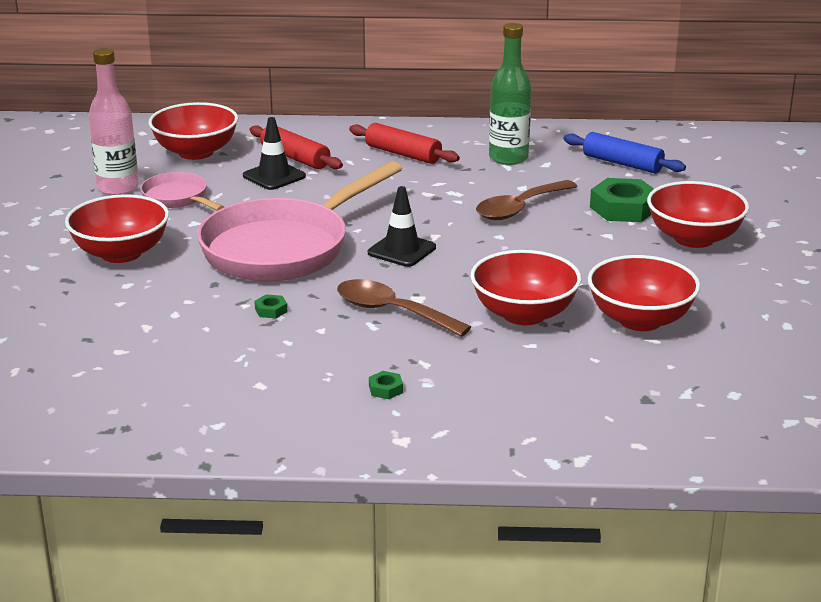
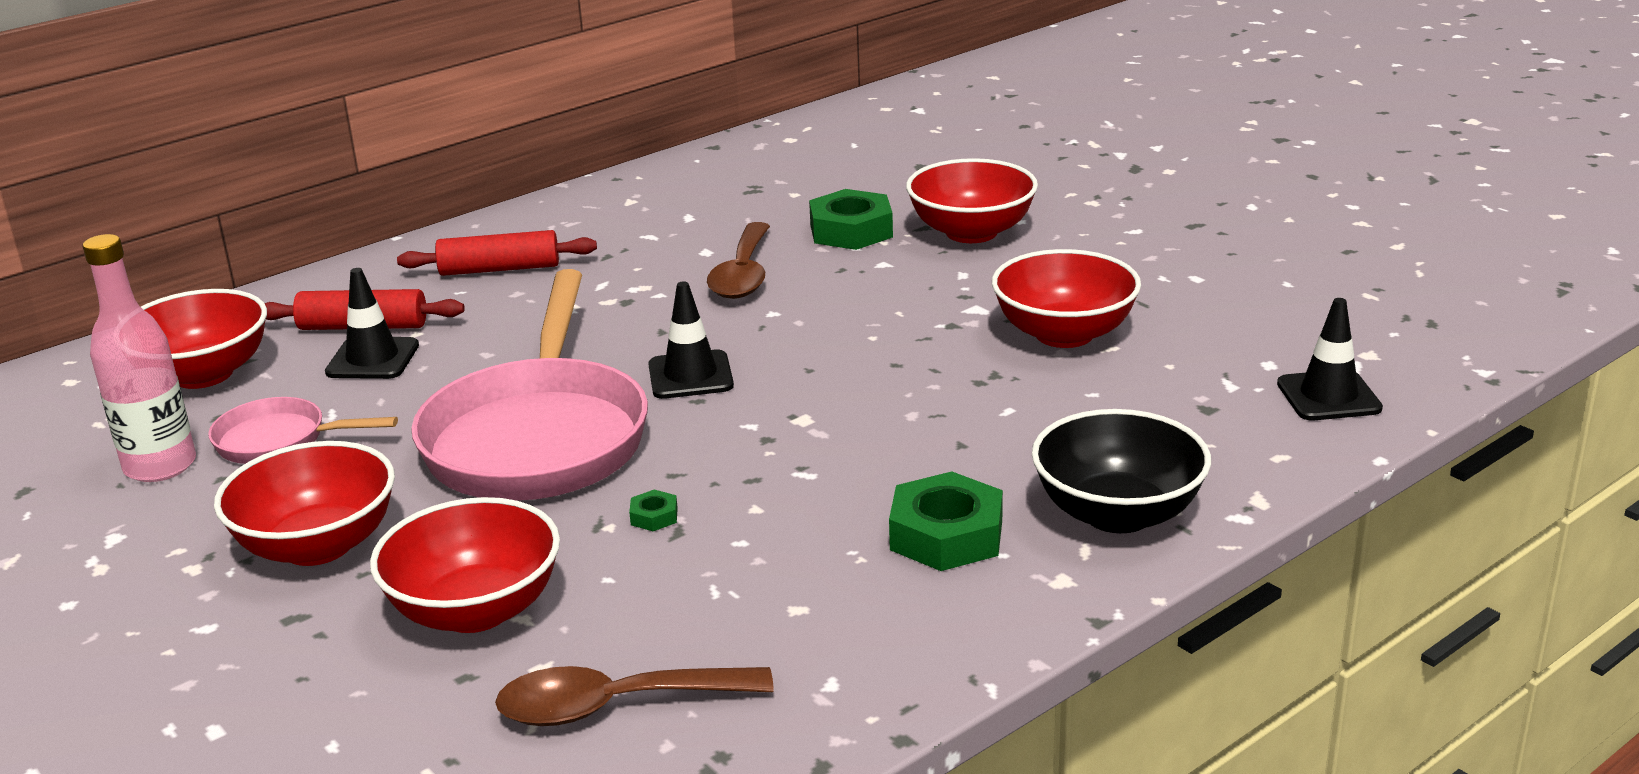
camera: 40 degrees left, 0 degrees up
(385, 389) = (946, 535): green nut -> green nut, size x2.29
(391, 311) = (800, 448): brown spoon -> brown spoon (614, 706)
(490, 425) = (1117, 513): none -> black bowl
(508, 158) = (635, 226): green bottle -> none
(524, 314) = (944, 382): red bowl -> red bowl (475, 610)
(622, 163) = (769, 186): blue rolling pin -> none
(735, 429) = (1328, 396): none -> black traffic cone

